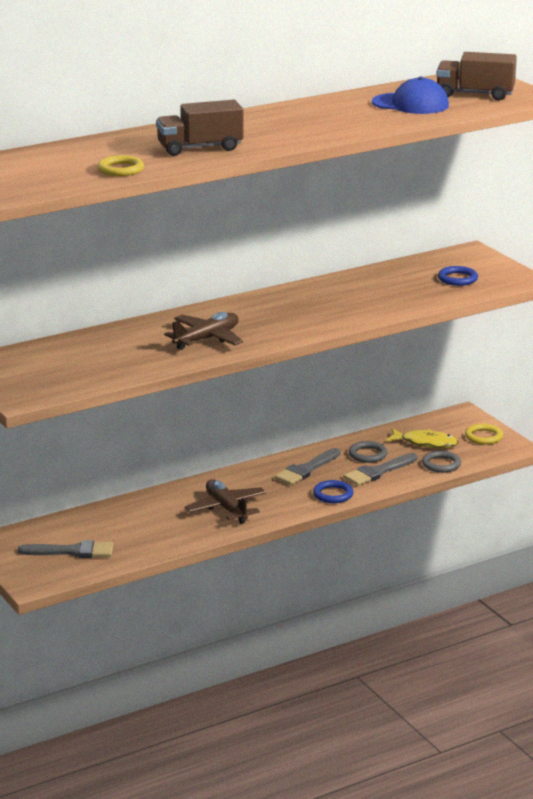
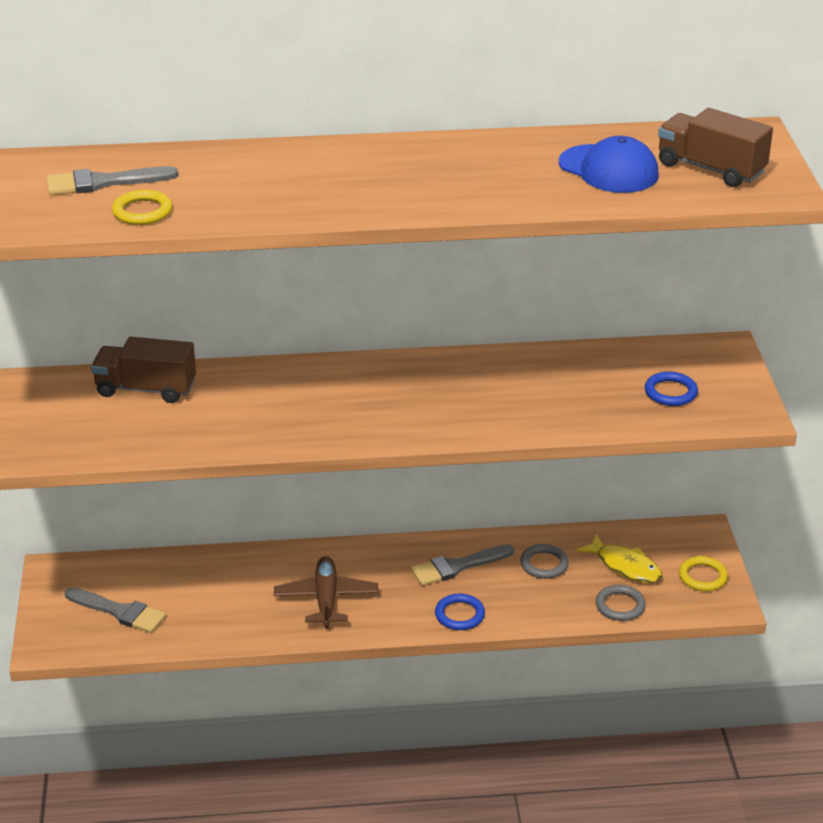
camera: 25 degrees right, 10 degrees up
(200, 148) = (271, 194): brown truck -> brown truck (146, 389)
(207, 339) = (291, 415): brown plane -> none
(378, 472) = (537, 595): grey brush -> grey brush (103, 182)

